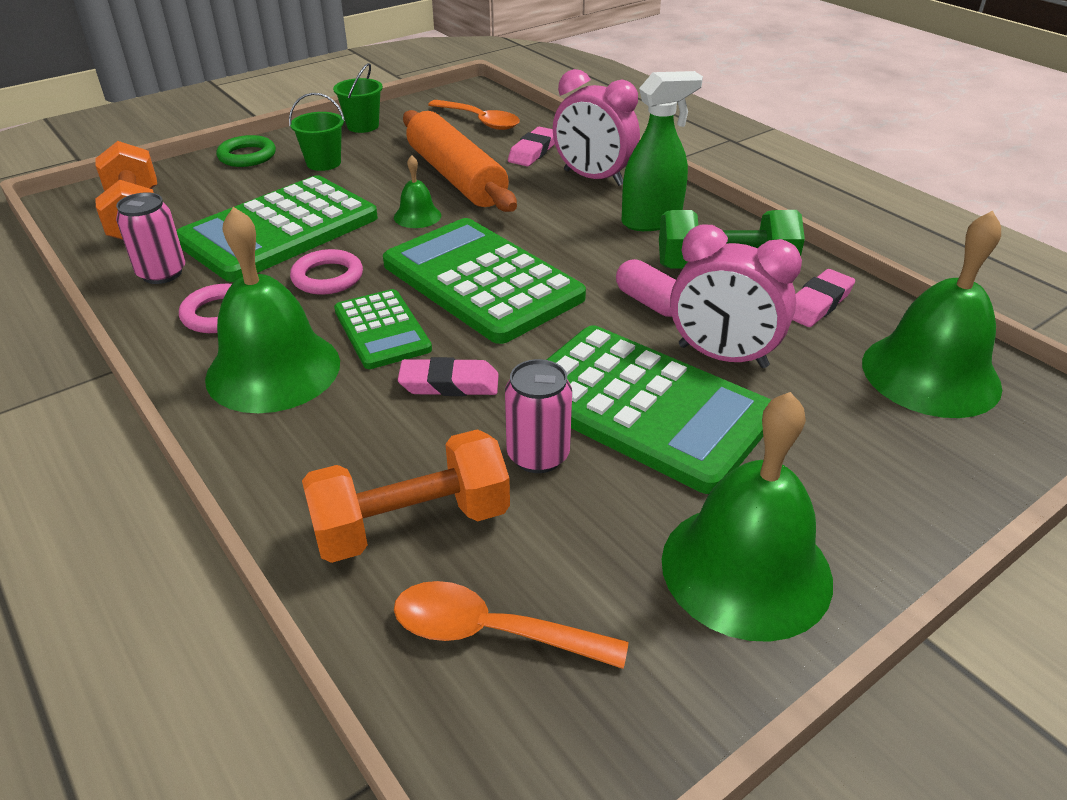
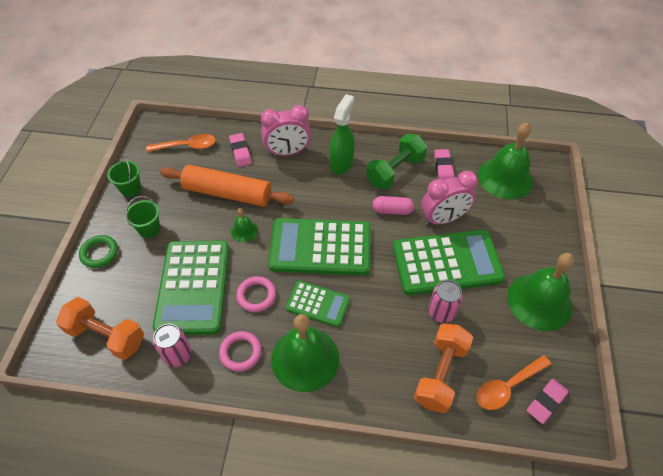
camera: 45 degrees left, 15 degrees up
(449, 384) = (376, 308): pink eraser -> pink eraser (546, 402)

